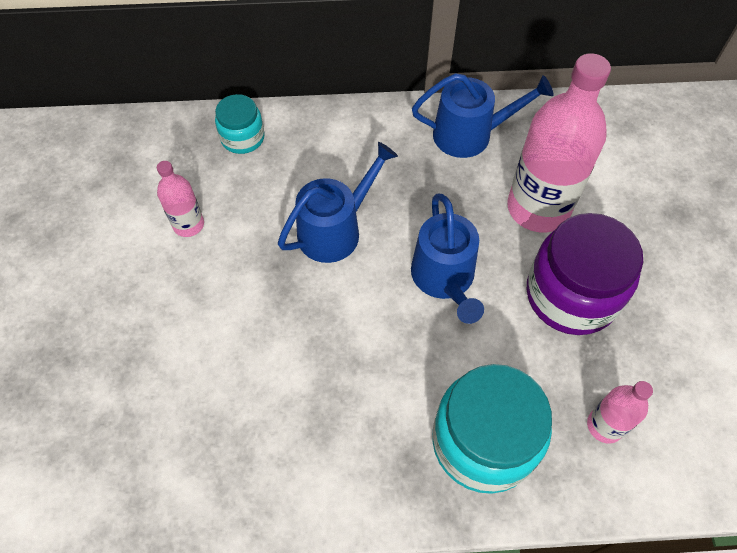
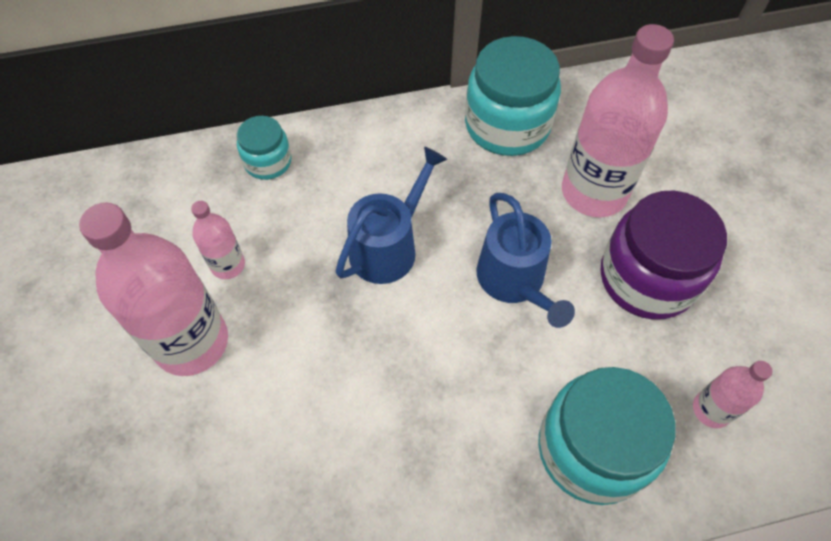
camera: 10 degrees left, 0 degrees up
(143, 287) = (191, 342): none -> pink bottle
(469, 135) = (507, 125): blue watering can -> turquoise jar

